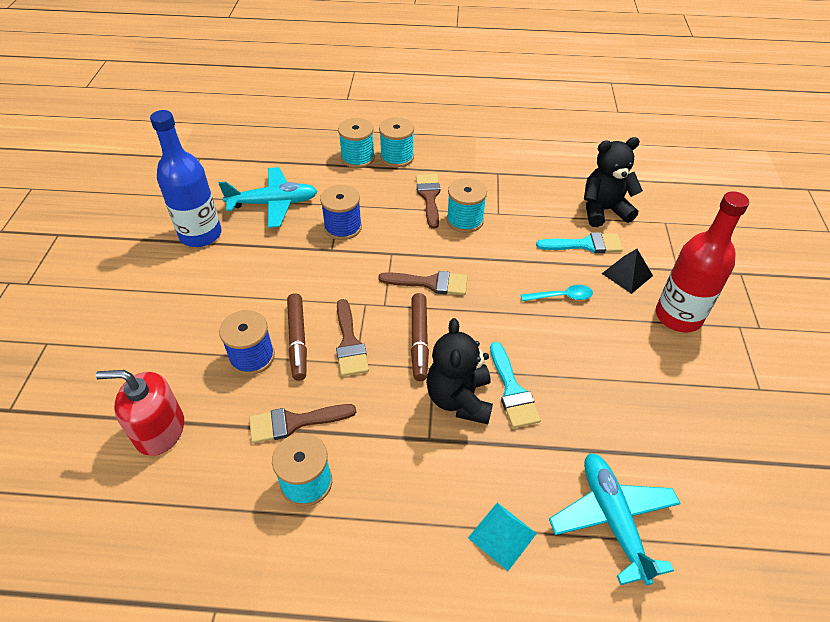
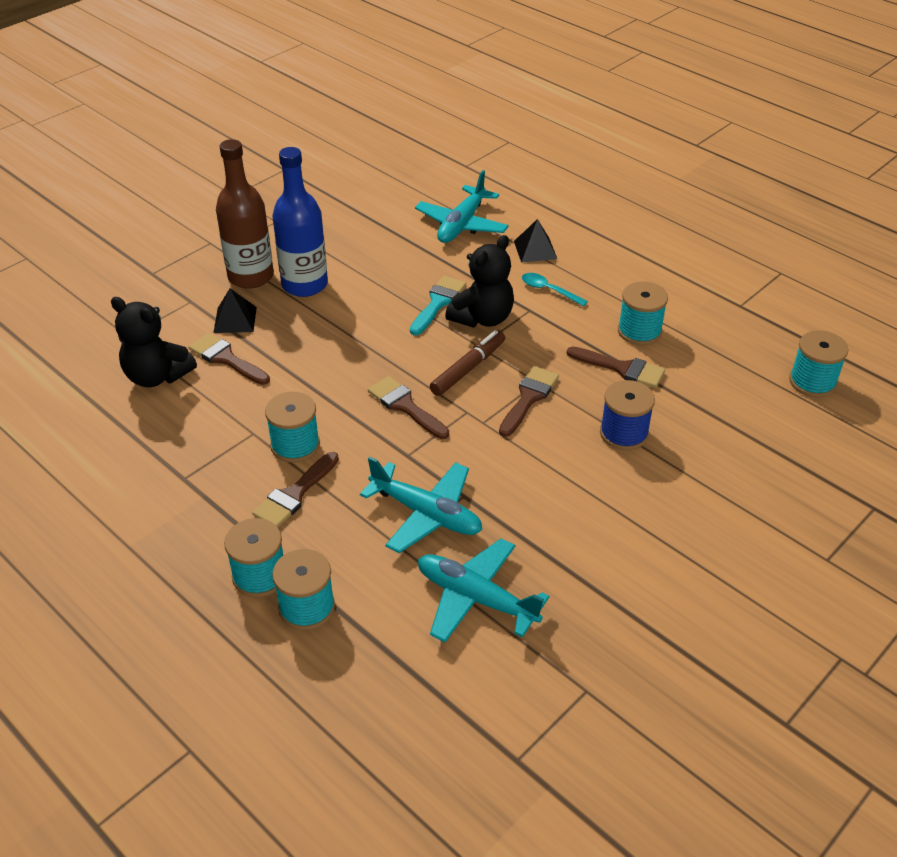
camera: 140 degrees left, 5 degrees down
(93, 529) = (812, 382): none -> turquoise spool
(160, 430) = (736, 419): red soap dispenser -> none
(200, 234) = (595, 604): blue bottle -> blue bottle (304, 284)
(297, 340) = (572, 425): brown marker -> none
(343, 227) = (426, 514): blue spool -> turquoise plane
(502, 535) = (535, 250): turquoise pyramid -> black pyramid
(561, 297) = (312, 335): turquoise spoon -> turquoise spoon (549, 290)
(585, 244) = (226, 359): turquoise brush -> brown brush
(678, 316) = (251, 276): red bottle -> brown bottle

